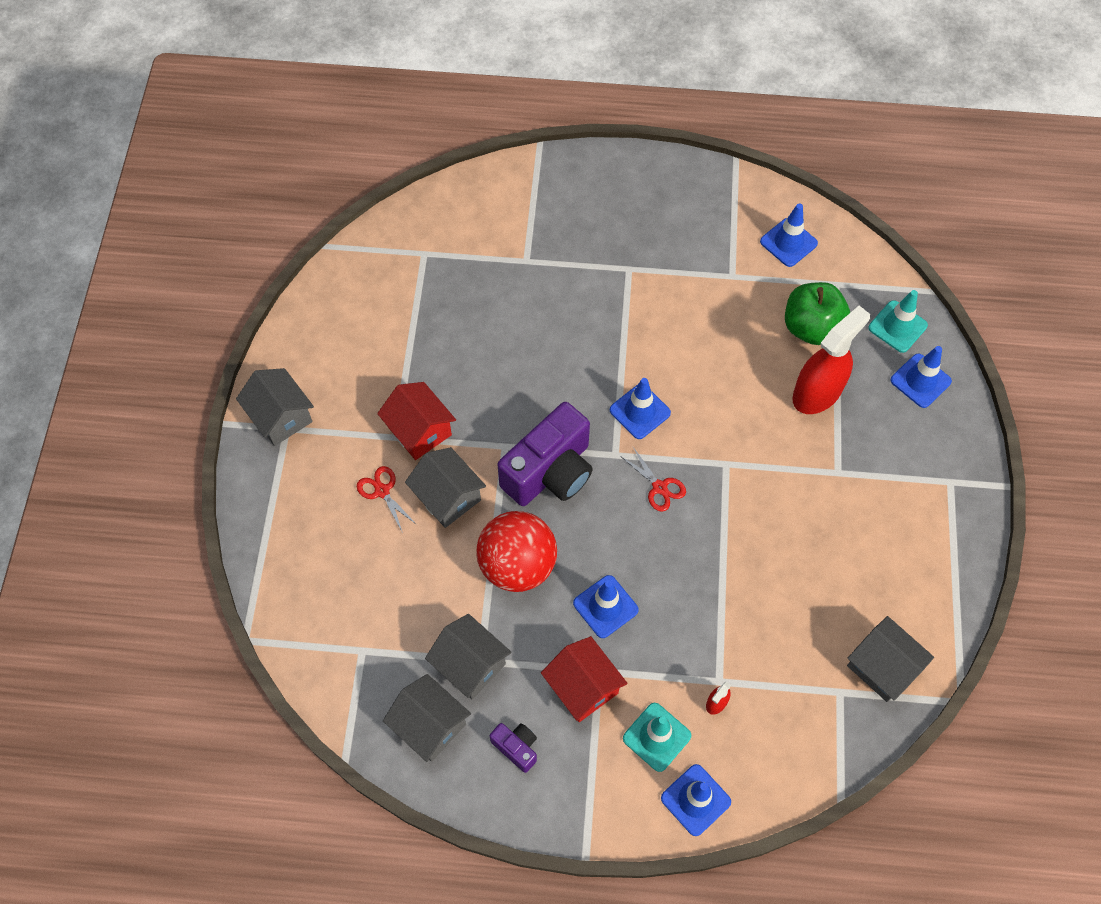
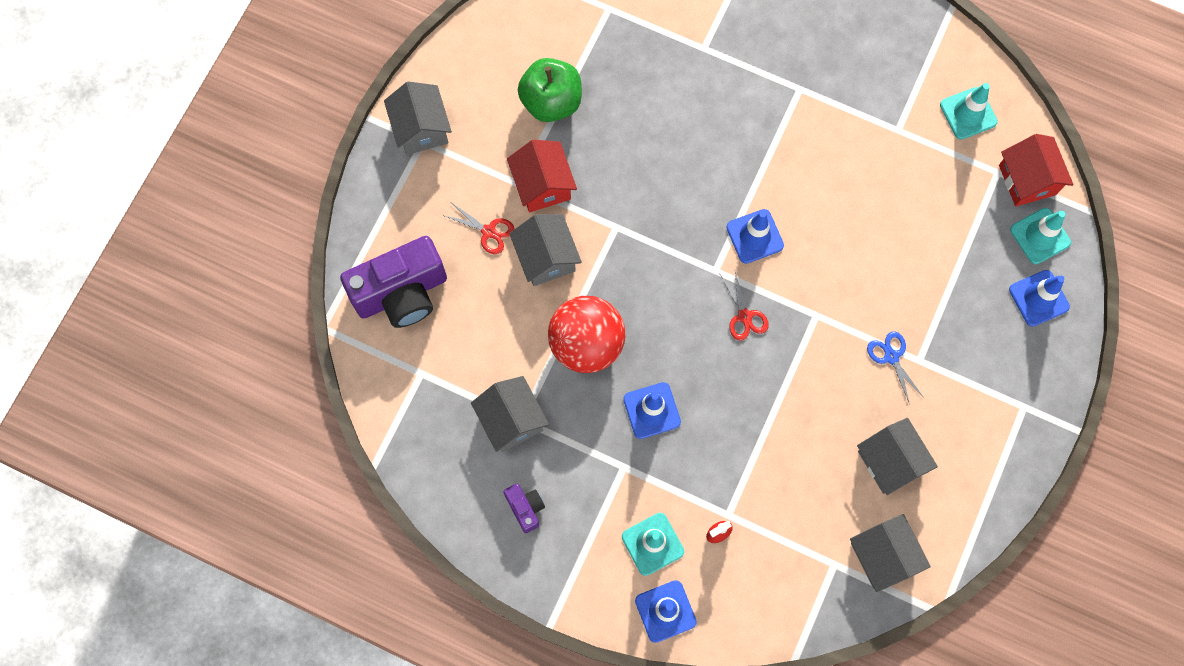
camera: 20 degrees right, 10 degrees up
(382, 491) = (489, 231): red scissors -> red scissors turned 135 degrees clockwise
(430, 725) = (457, 461): grey house -> grey house (890, 461)
(550, 472) = (648, 266): purple camera -> purple camera (402, 293)
(583, 687) = (604, 476): red house -> red house (1027, 180)
(788, 242) = (968, 113): blue traffic cone -> turquoise traffic cone
(811, 327) = (954, 208): green apple -> green apple (551, 102)
(811, 478) = (891, 357): none -> blue scissors
(817, 392) = (932, 275): red spray bottle -> none

